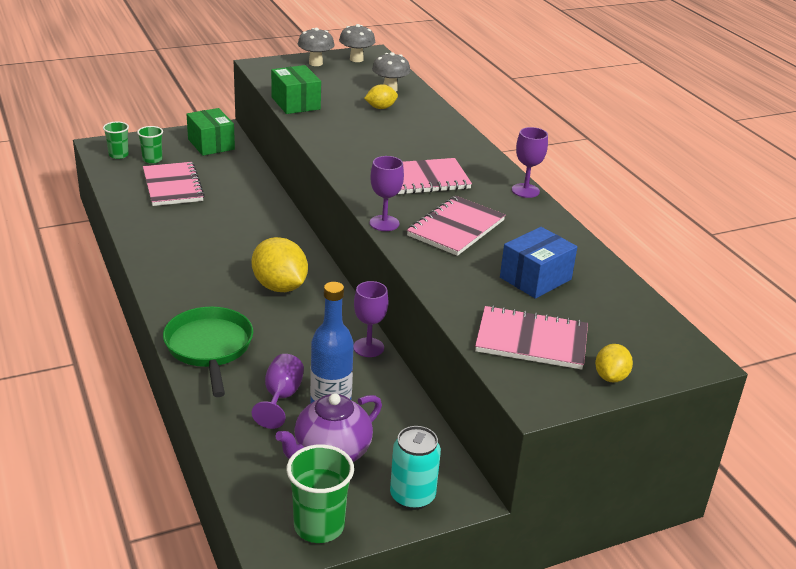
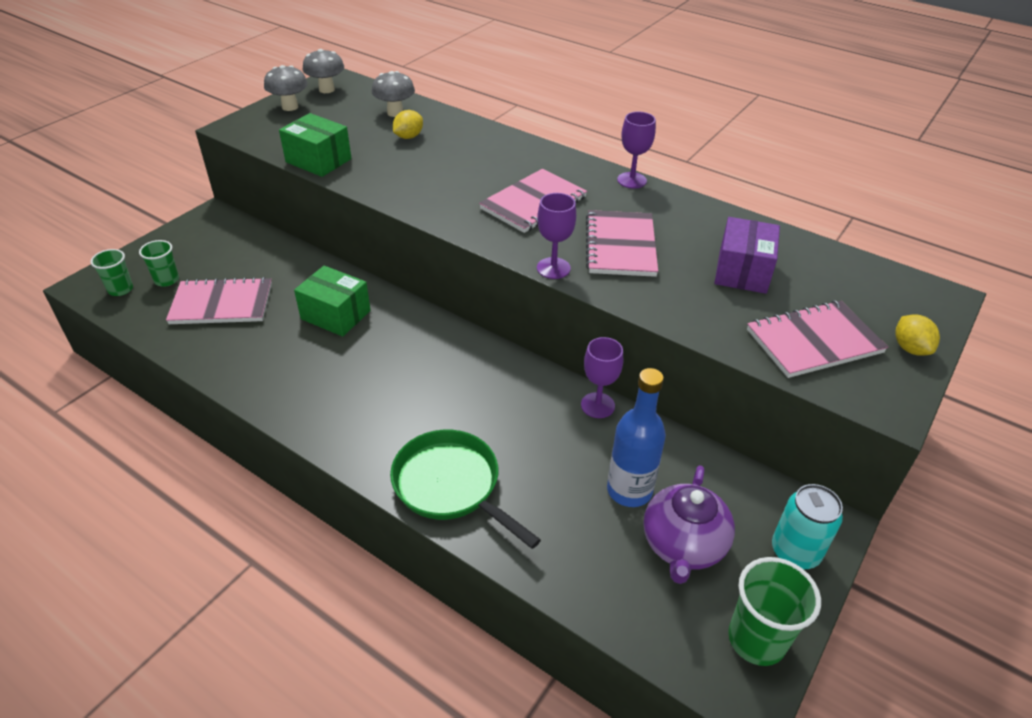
camera: 30 degrees left, 10 degrees up
(172, 186) = (222, 304): pink notebook -> pink notebook turned 45 degrees counterclockwise
(211, 144) = (217, 236): green box -> green box (336, 315)
(279, 287) = (450, 376): yellow lemon -> none
(281, 397) = (577, 507): purple goblet -> none
(535, 278) = (742, 271): blue box -> purple box

